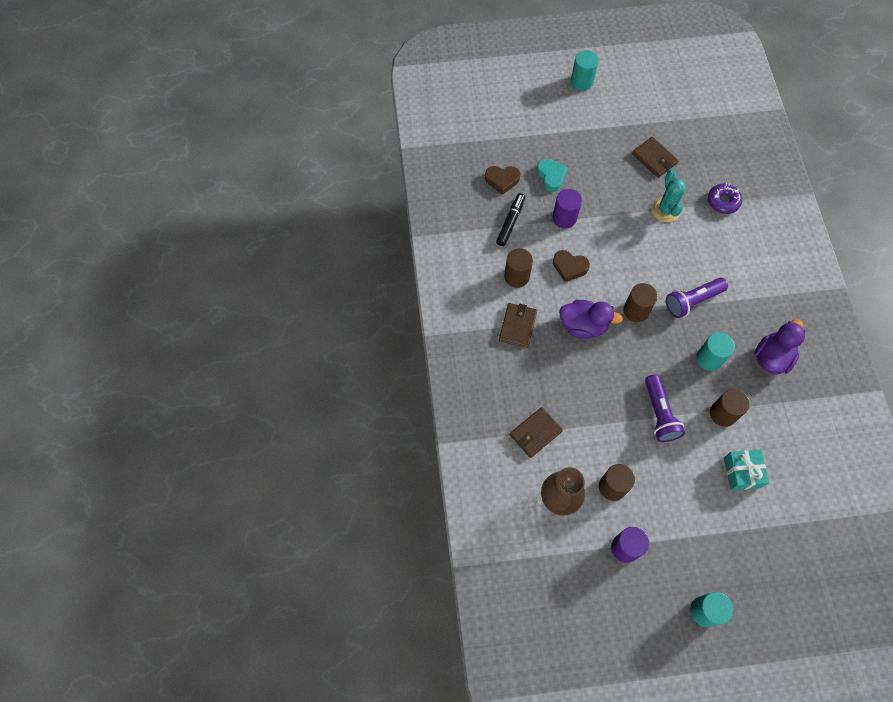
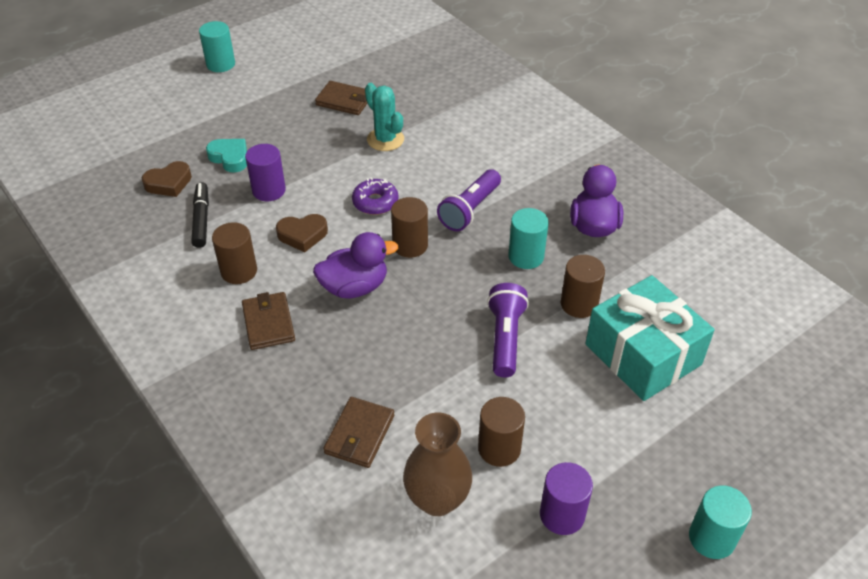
camera: 30 degrees left, 20 degrees down
(659, 414) = (505, 338): purple flashlight -> purple flashlight turned 135 degrees counterclockwise
(723, 201) = (444, 110): purple donut -> purple donut (375, 202)
(742, 472) = (643, 354): turquoise gift -> turquoise gift, size x1.81

